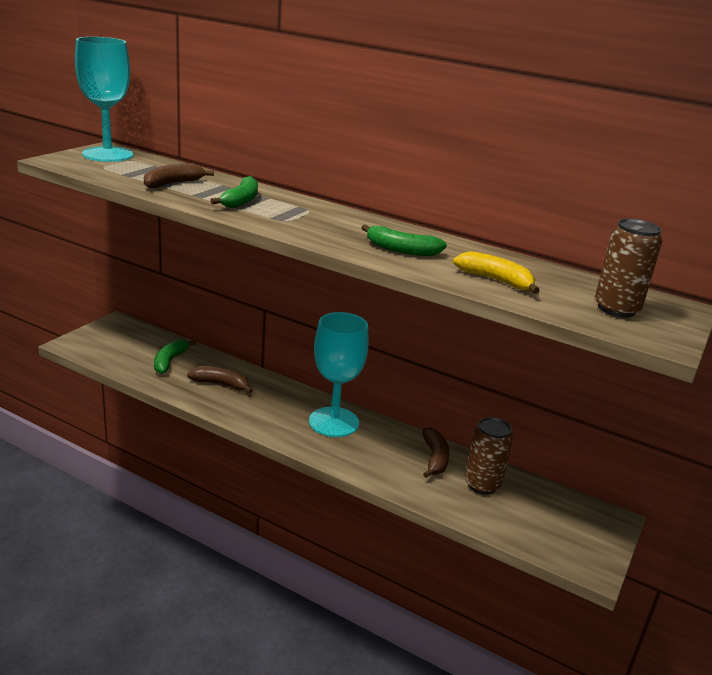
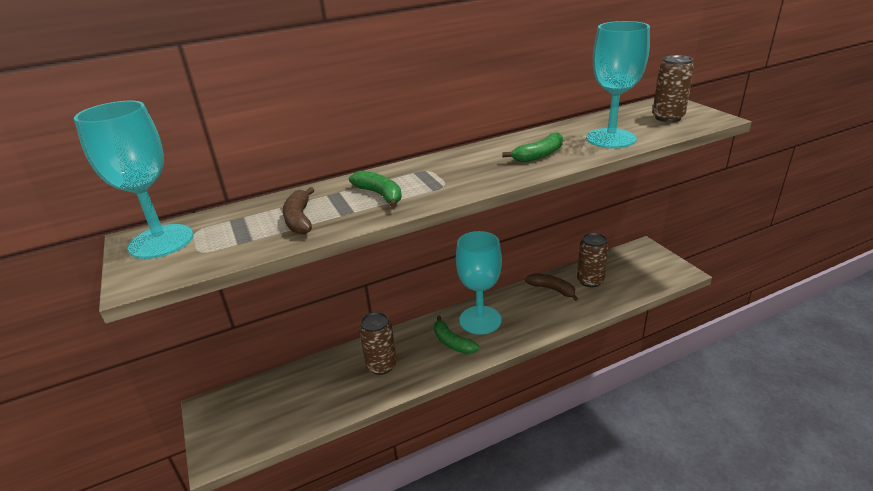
camera: 50 degrees left, 5 degrees up
(170, 361) = (316, 388): green banana -> green banana (452, 342)
(221, 384) = (381, 365): brown banana -> brown can
(496, 280) = (610, 138): yellow banana -> turquoise goblet

